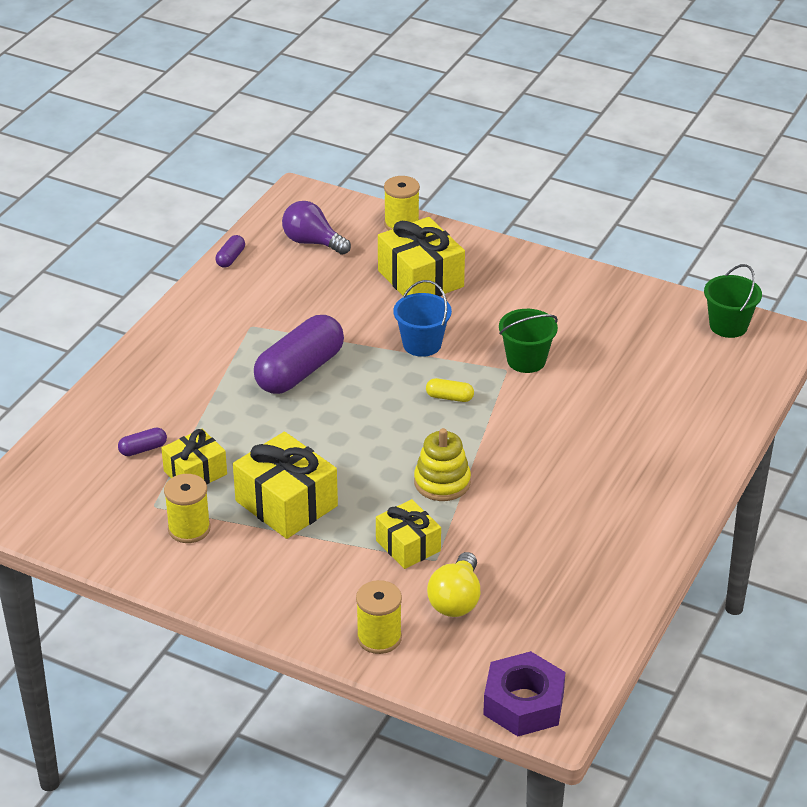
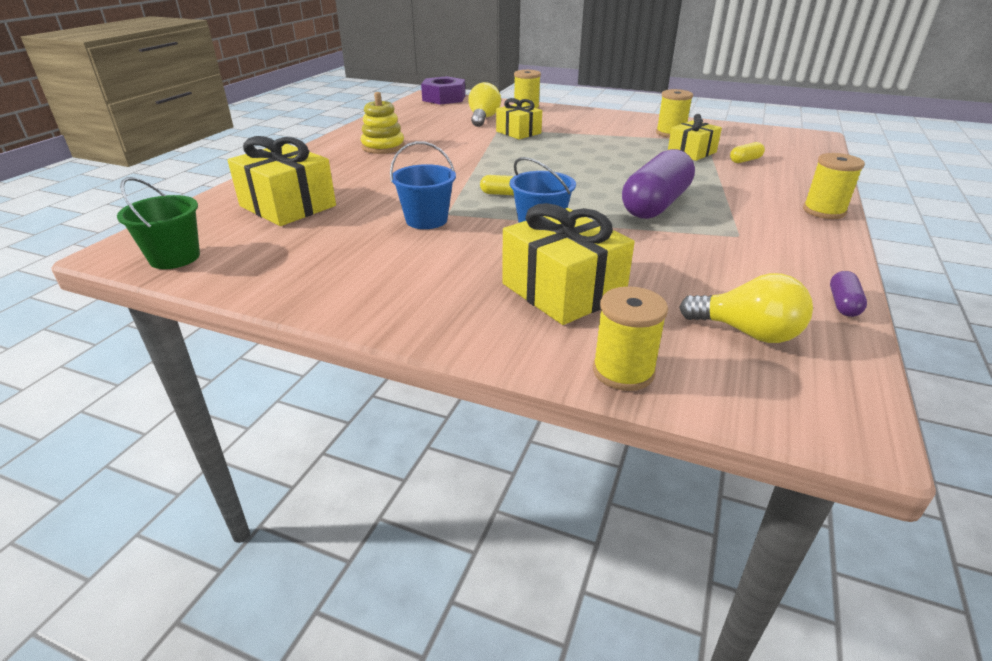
camera: 175 degrees right, 5 degrees down
(143, 449) = (745, 160): purple capsule -> yellow capsule
(144, 352) = (824, 211): none -> yellow spool
(286, 503) = (612, 143): yellow gift -> yellow gift (288, 206)
(312, 242) = (747, 332): purple light bulb -> yellow light bulb
(442, 482) = (500, 154): yellow stacking toy -> yellow stacking toy (383, 147)
(526, 360) = (426, 220): green bucket -> blue bucket

